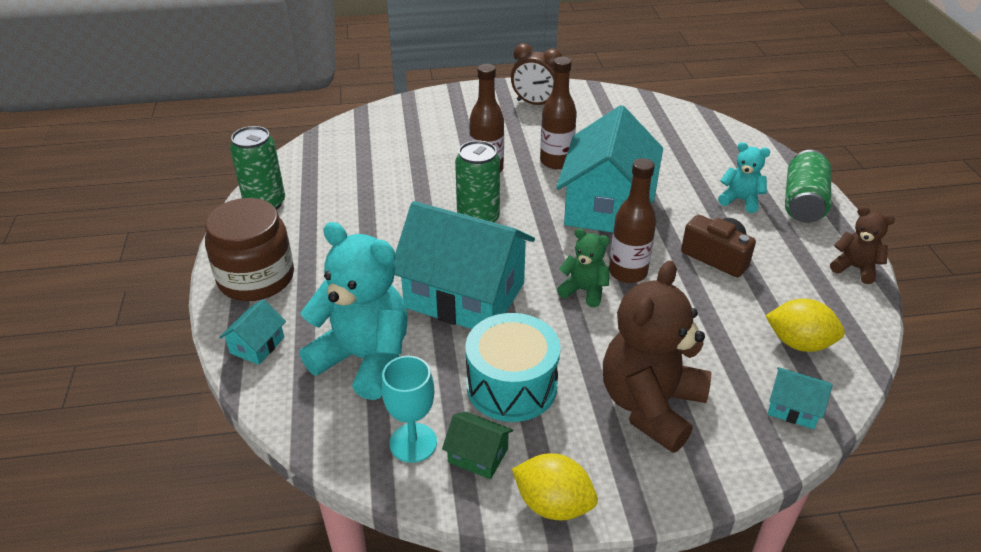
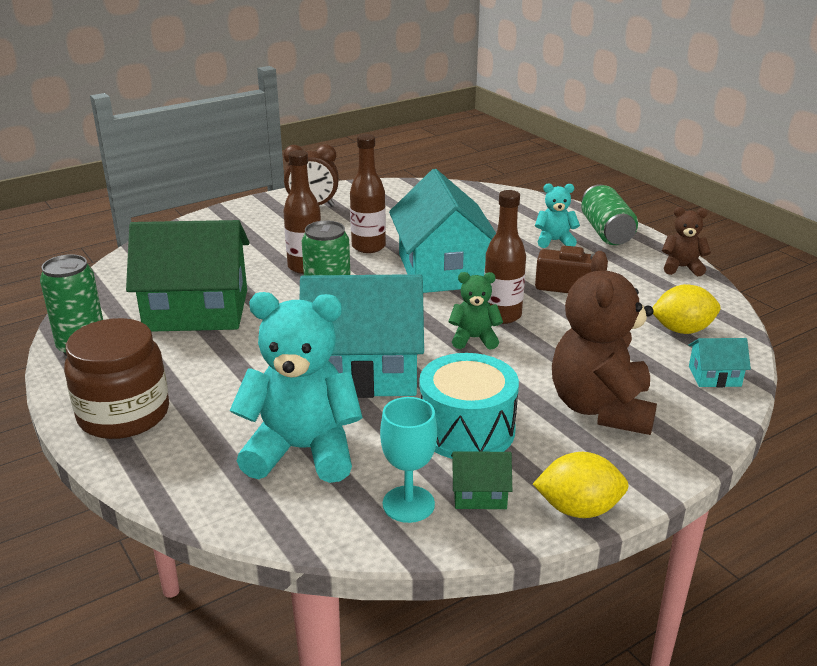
camera: 25 degrees left, 10 degrees down
(257, 345) = (172, 472): turquoise house -> none
(371, 191) = (197, 310): none -> green house

